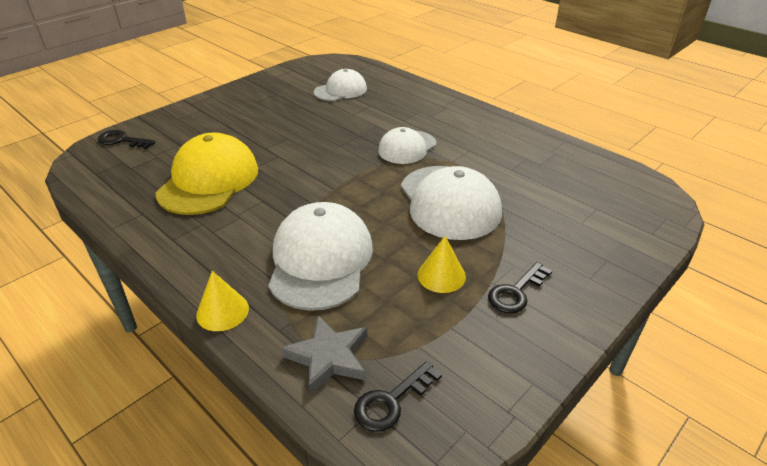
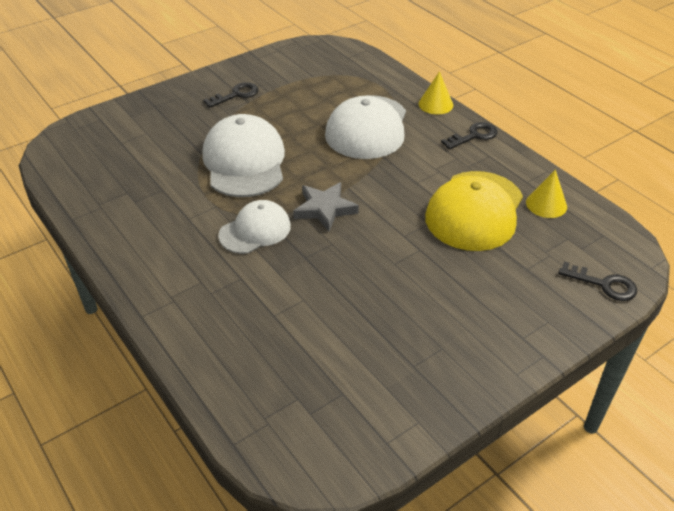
camera: 170 degrees left, 5 degrees up
(328, 357) = (367, 77): grey star -> grey star (325, 209)
(340, 90) = (309, 360): white cap -> none
(391, 401) = (336, 58): black key -> black key (474, 136)
(441, 275) = (281, 109): yellow cone -> yellow cone (546, 204)

